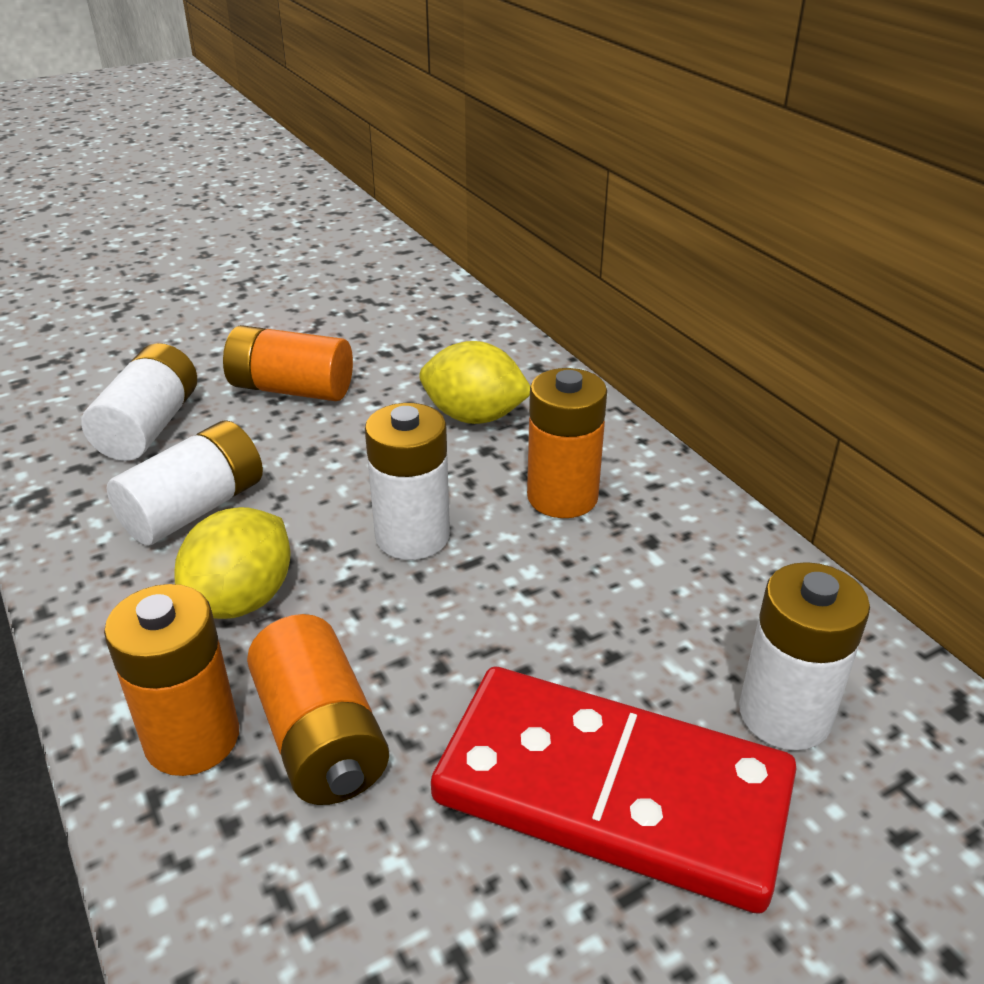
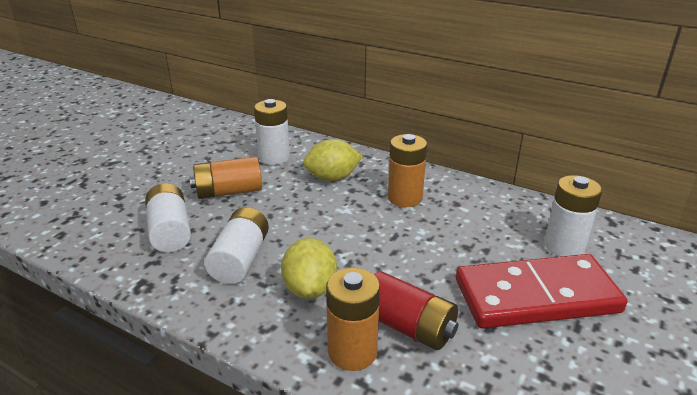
camera: 30 degrees left, 5 degrees down
(321, 737) = (408, 326): orange battery -> red battery
(412, 536) = (359, 235): white battery -> white battery (274, 157)

